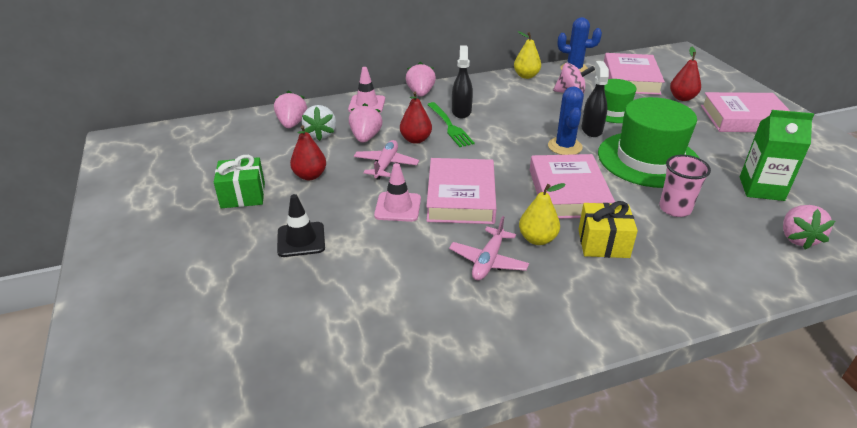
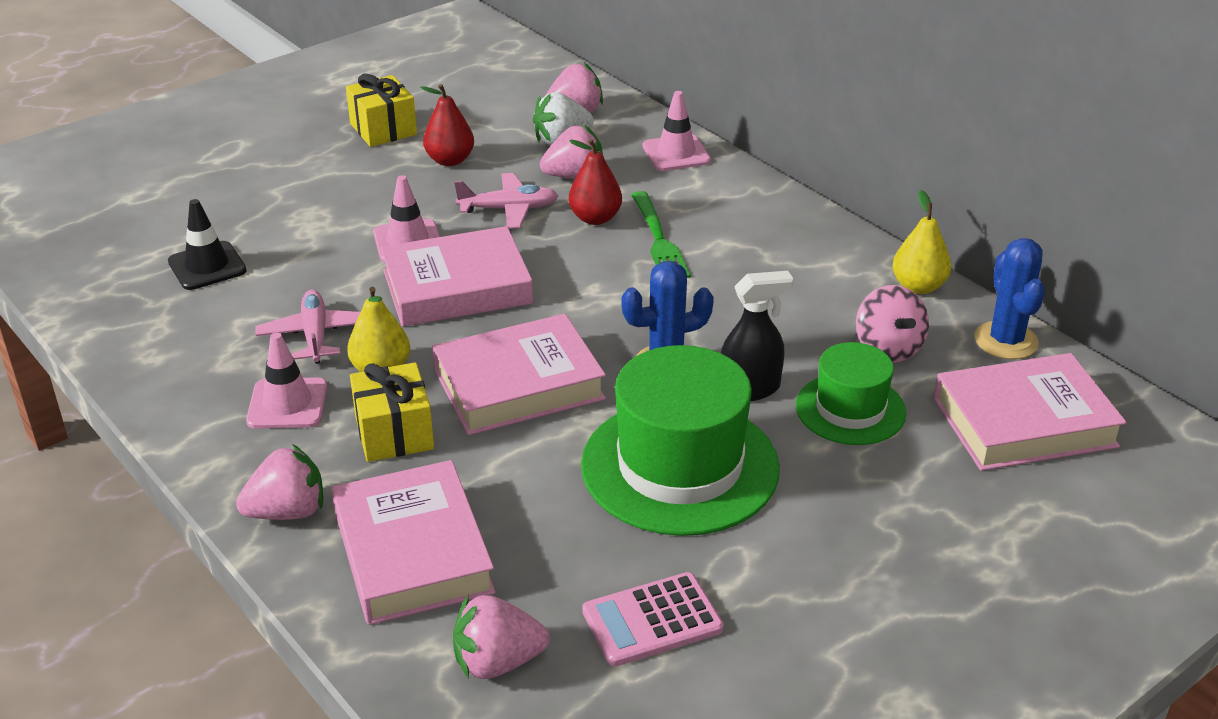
camera: 70 degrees right, 0 degrees up
(243, 195) = (383, 129): green gift -> yellow gift
(301, 240) = (310, 191): black traffic cone -> black traffic cone (207, 266)
(420, 93) = (753, 191): pink strawberry -> pink strawberry (287, 512)
(449, 126) = (659, 239): green fork -> green fork turned 60 degrees counterclockwise
(461, 111) = (717, 241): black spray bottle -> none
(488, 261) = (315, 335): pink plane -> pink plane turned 75 degrees clockwise
(562, 283) = (287, 404): none -> pink traffic cone
(675, 209) = (525, 505): pink cup -> none
(682, 98) = (990, 503): red pear -> none
(744, 118) = (957, 604): pink book -> pink book (413, 552)
(761, 188) = (652, 620): green carton -> pink calculator

